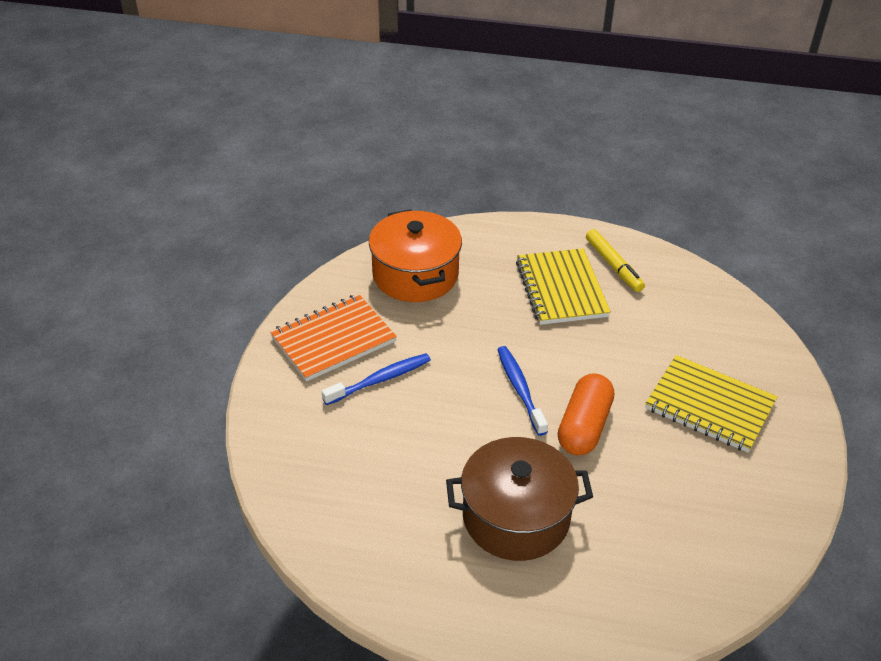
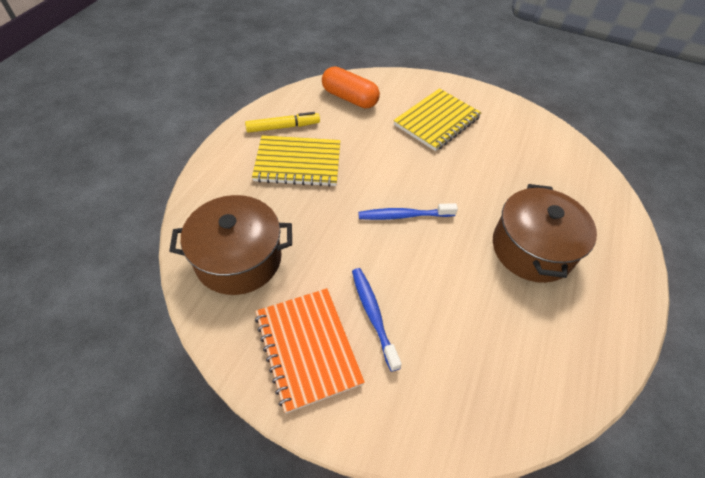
camera: 80 degrees left, 10 degrees up
(415, 275) = (238, 259): orange pot -> brown pot
(584, 426) = (447, 188): orange capsule -> orange capsule (349, 98)

